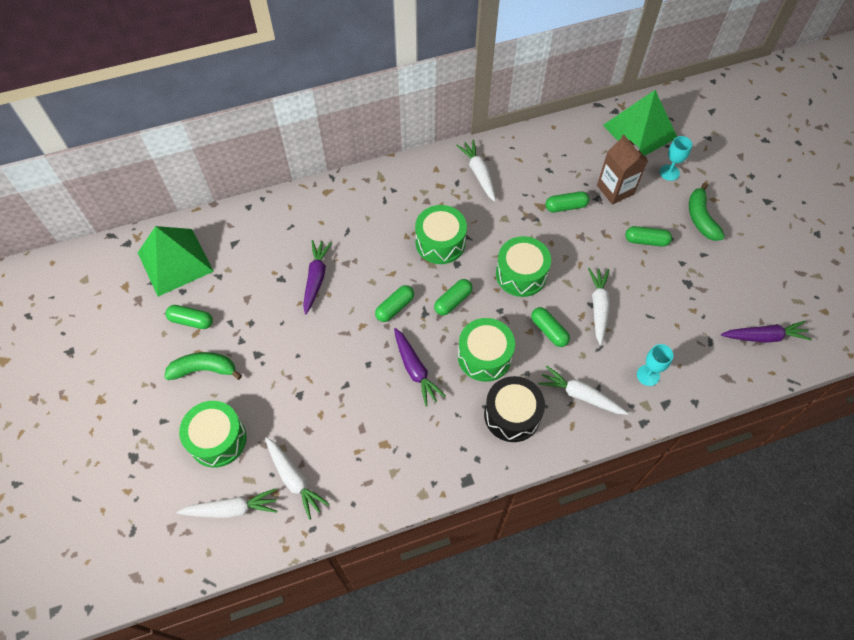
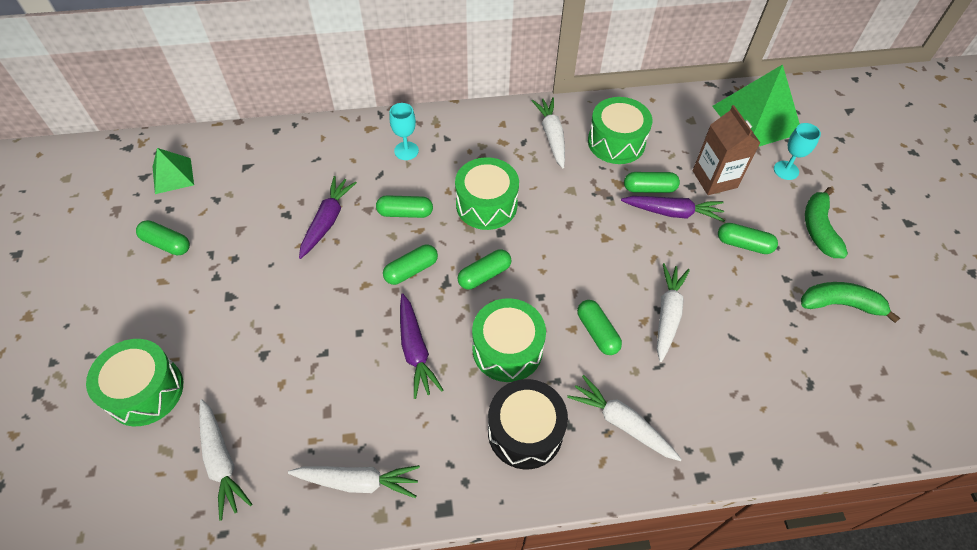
camera: 10 degrees right, 5 degrees down
(175, 262) = (173, 175): green pyramid -> green pyramid, size x0.54
(204, 369) = (160, 303): green banana -> green banana (840, 304)
(232, 509) = (130, 484): white carrot -> white carrot (358, 481)
(377, 261) = (405, 213): none -> green capsule
(521, 274) = (577, 257): green drum -> green drum (616, 142)
(648, 375) = (718, 413): turquoise goblet -> turquoise goblet (406, 151)
(764, 336) = (886, 391): purple carrot -> purple carrot (672, 212)

